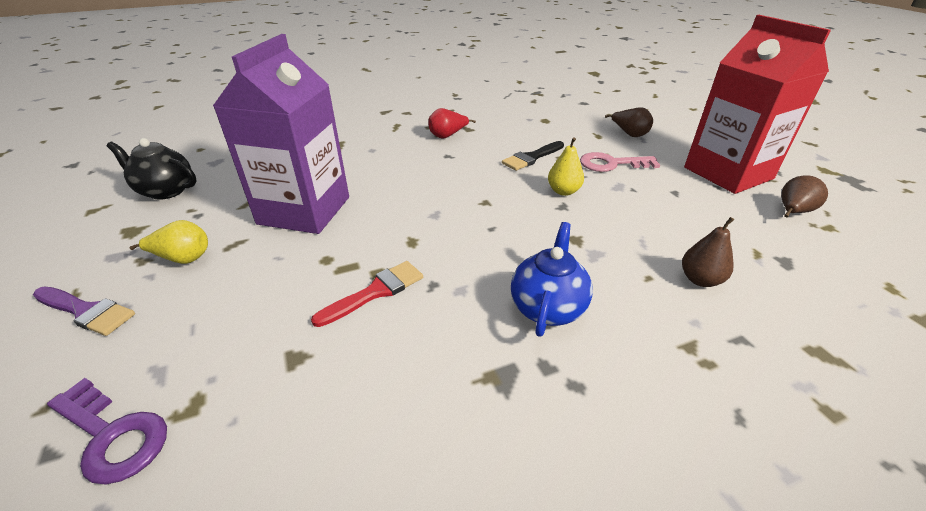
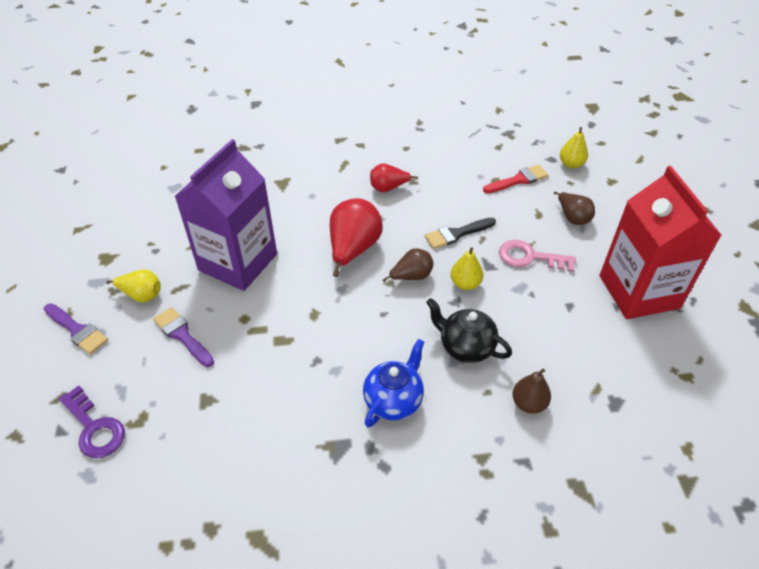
camera: 15 degrees right, 10 degrees up
(166, 191) = (133, 217): black teapot -> black teapot (465, 347)
(246, 290) = (182, 335): none -> purple brush
(375, 292) = (273, 357): red brush -> red brush (518, 180)
(433, 182) = (353, 249): none -> red pear
(602, 104) = (571, 164): none -> yellow pear
(792, 212) = (666, 352): brown pear -> brown pear (411, 276)

